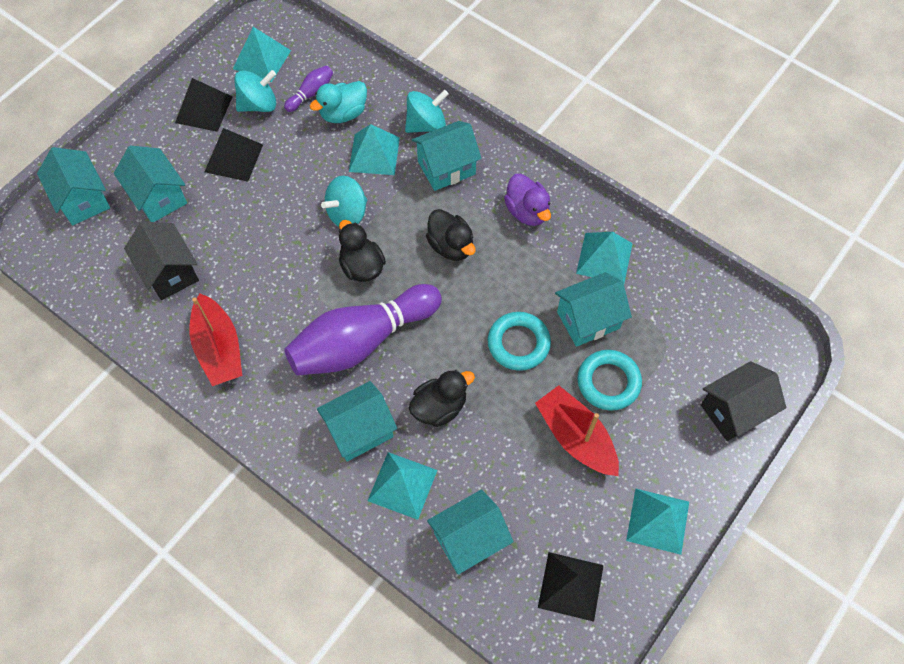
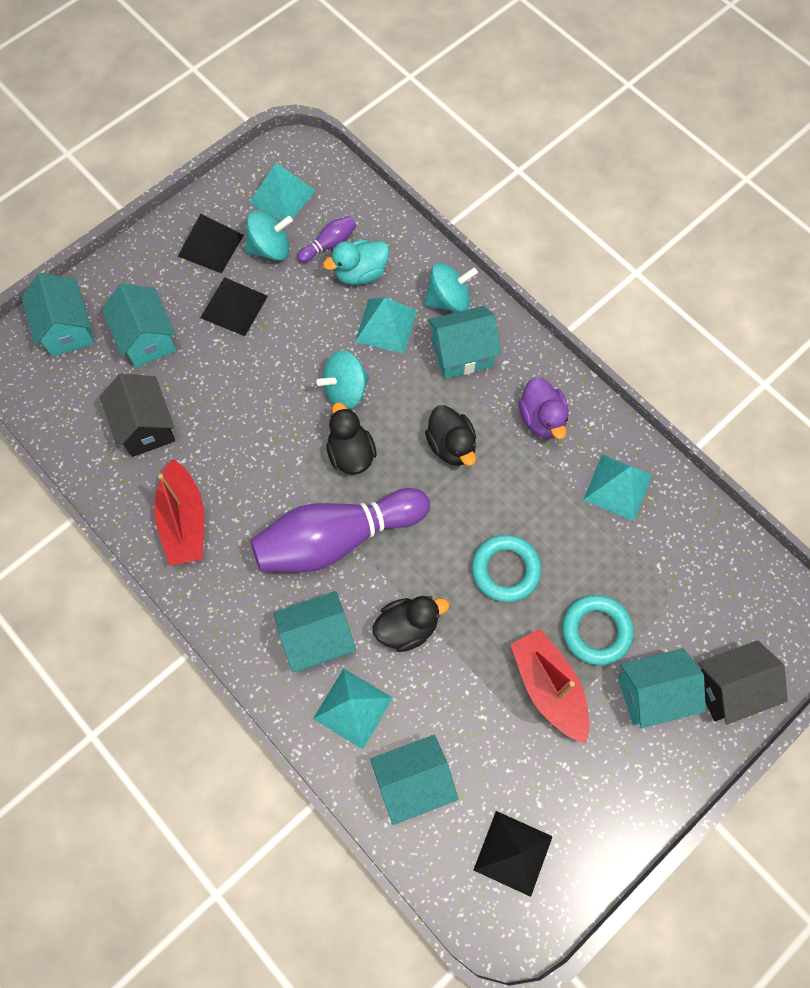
camera: 10 degrees right, 5 degrees up
(588, 320) = (587, 556): turquoise house -> turquoise house (652, 693)
(658, 521) = (621, 798): turquoise pyramid -> none

